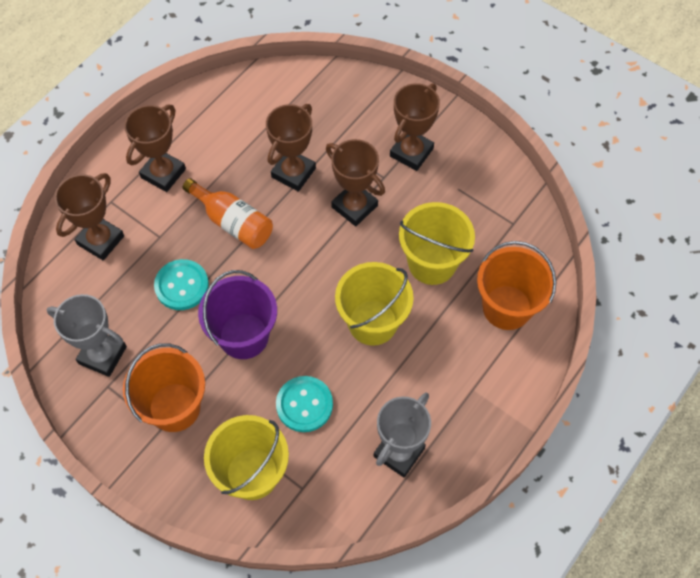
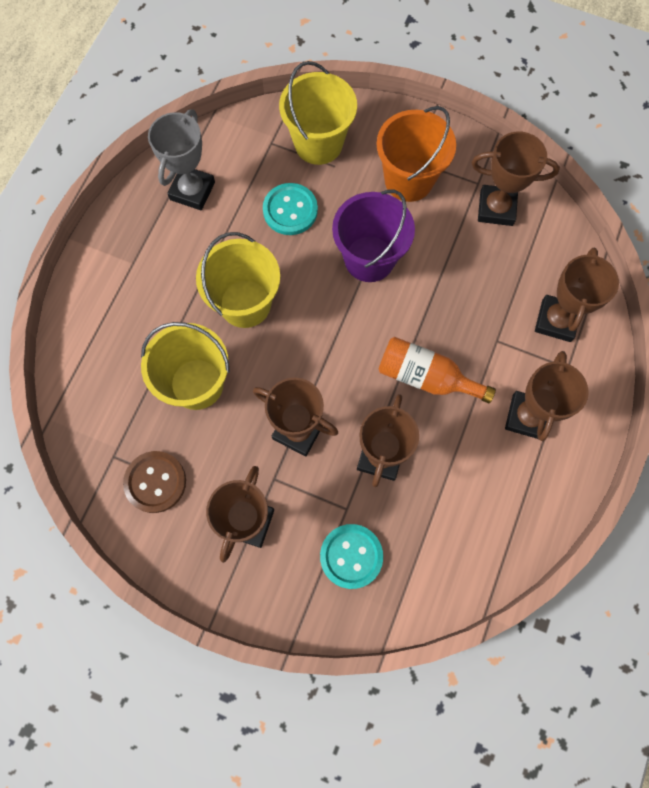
camera: 165 degrees right, 10 degrees up
(102, 355) = (496, 208): grey trophy -> brown trophy
(182, 286) = (450, 293): turquoise button -> turquoise button (351, 556)
(481, 196) = (155, 482): none -> brown button
(507, 307) = (109, 354): orange bucket -> none

